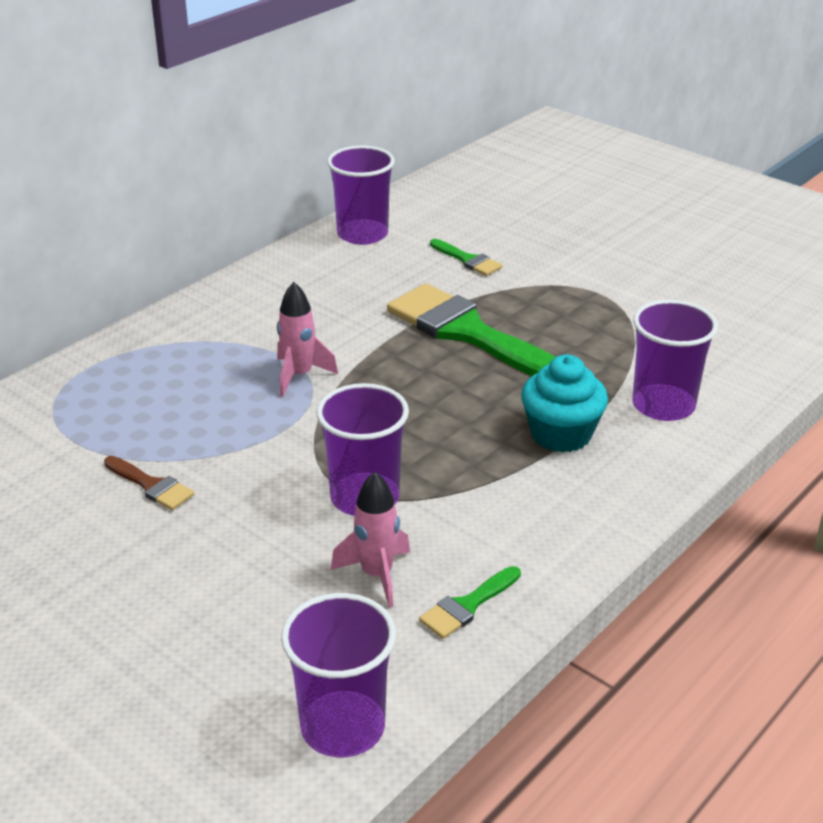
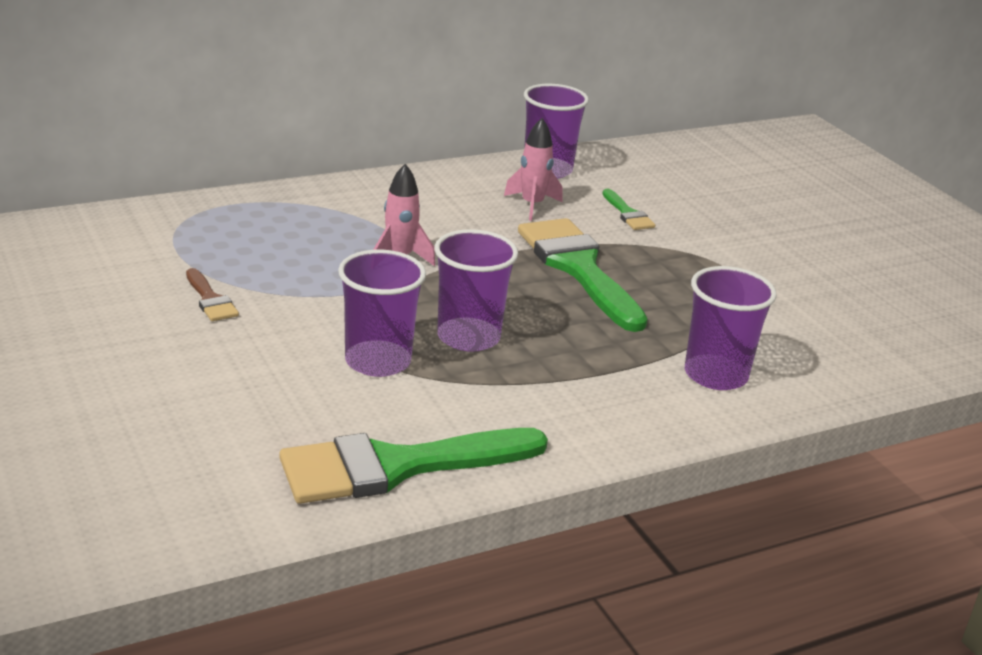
camera: 20 degrees right, 5 degrees down
(343, 727) = (216, 515): purple cup -> purple cup (468, 337)
(377, 575) = (339, 419): pink rocket -> pink rocket (532, 205)
(467, 606) = (396, 466): green brush -> green brush, size x2.25
(561, 434) = (596, 368): turquoise cupcake -> none

